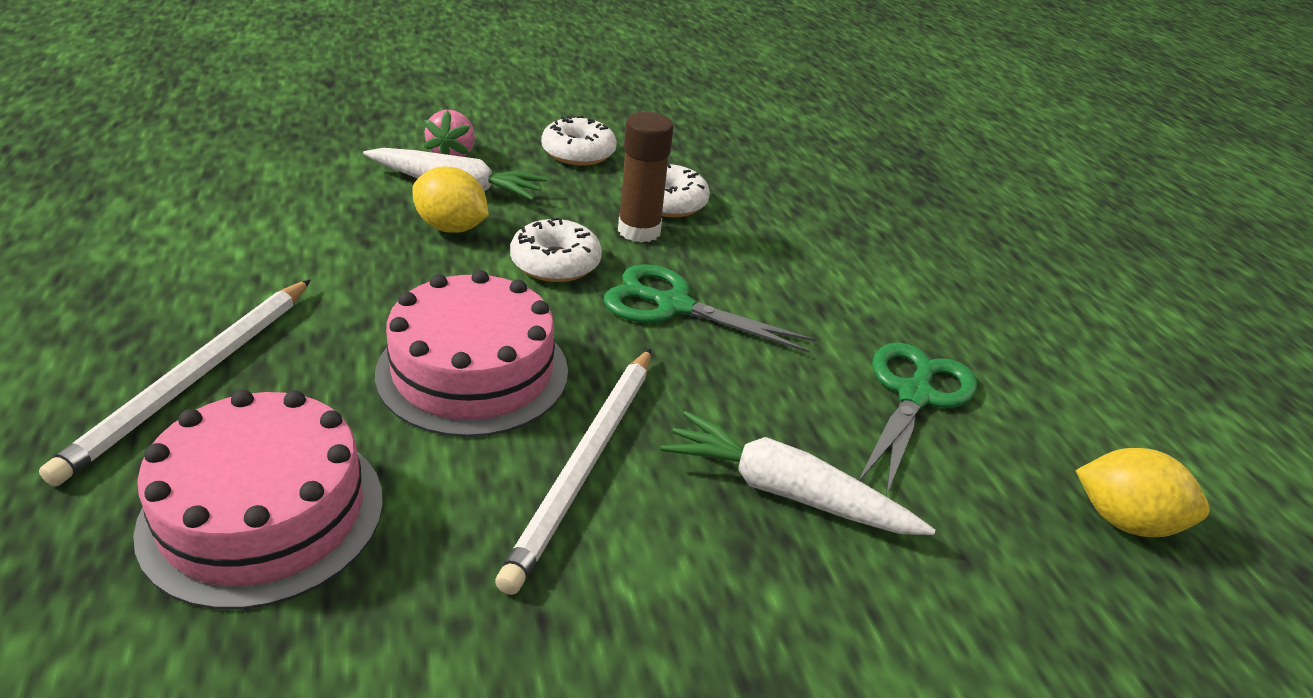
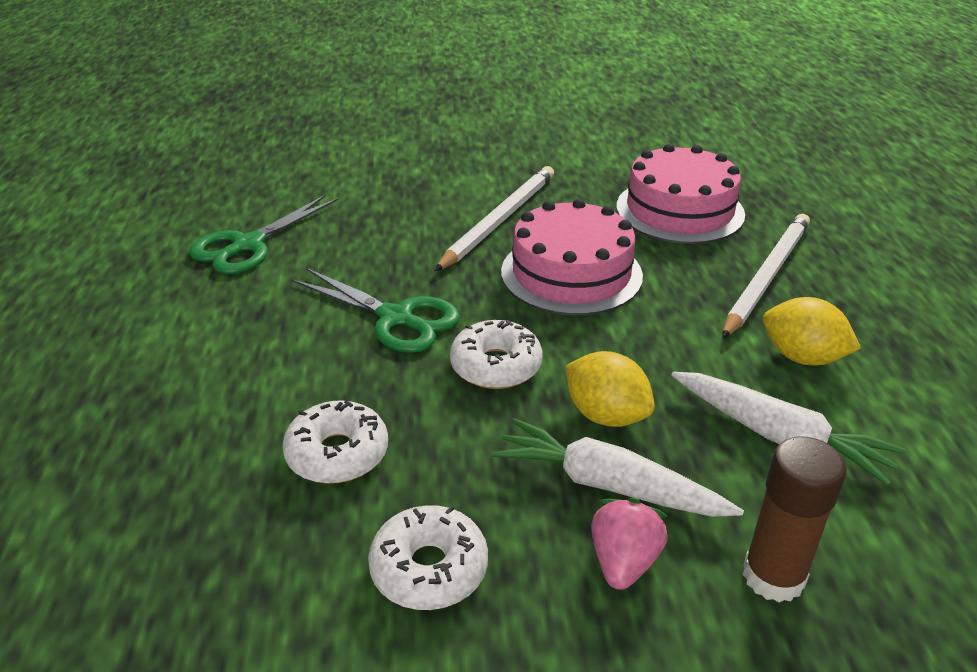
camera: 165 degrees left, 0 degrees up
(639, 231) = (393, 406): brown glue stick -> brown glue stick (773, 576)
(786, 492) = (382, 203): white carrot -> white carrot (779, 436)
(1125, 521) = (192, 182): yellow lemon -> yellow lemon (802, 357)

